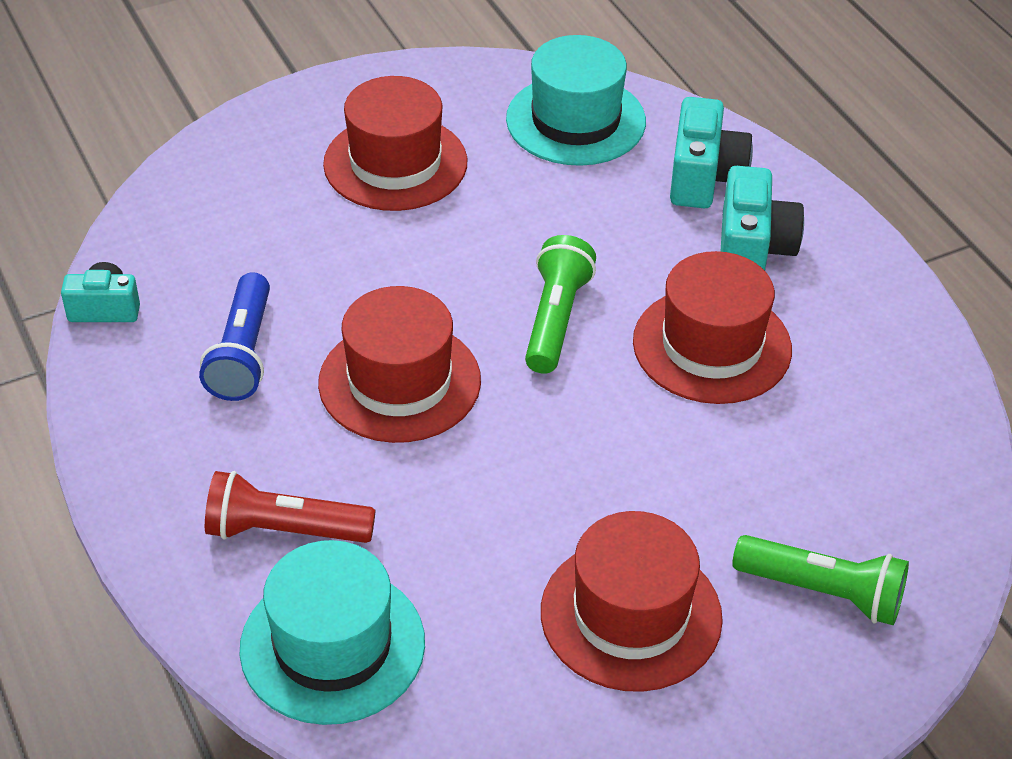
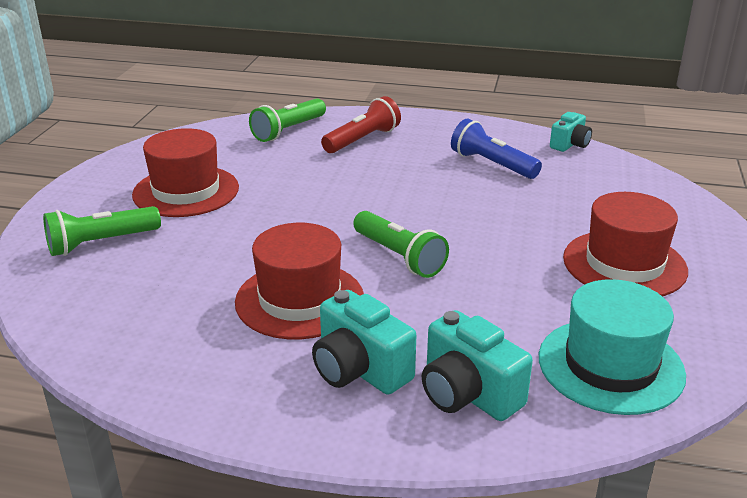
camera: 130 degrees right, 15 degrees down
(332, 645) = (288, 130): turquoise hat -> green flashlight
(399, 382) = (415, 194): red hat -> none

